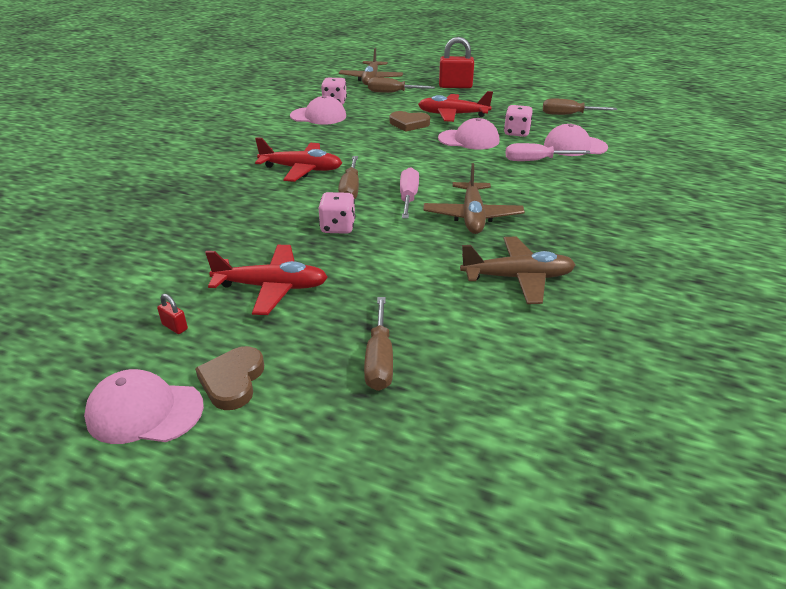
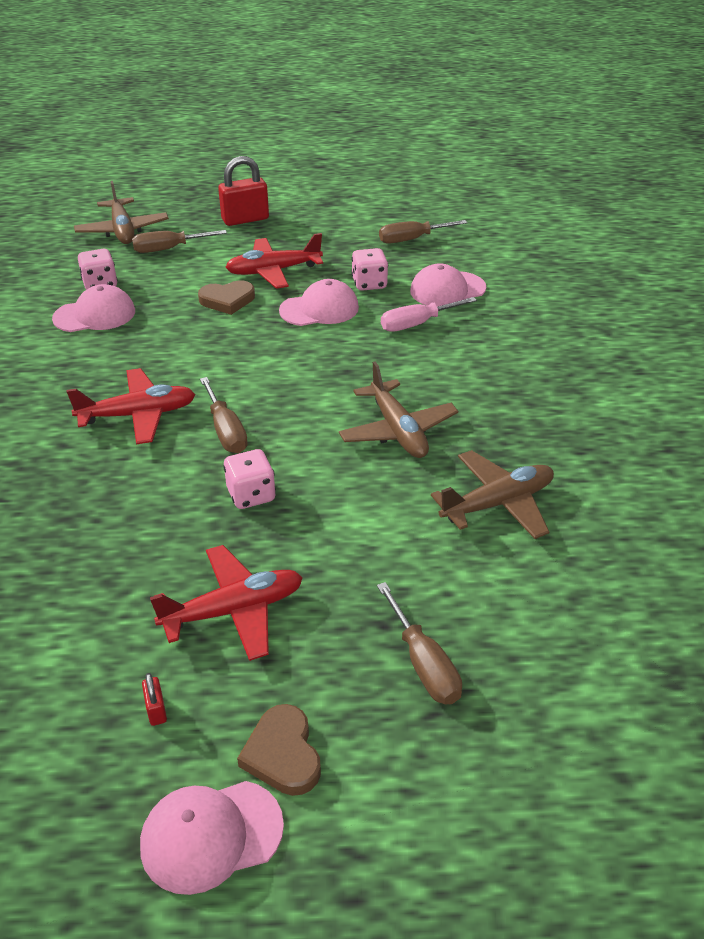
camera: 25 degrees left, 5 degrees up
(175, 327) = (156, 710): red padlock -> red padlock turned 60 degrees clockwise
(408, 198) = (306, 423): pink screwdriver -> none

